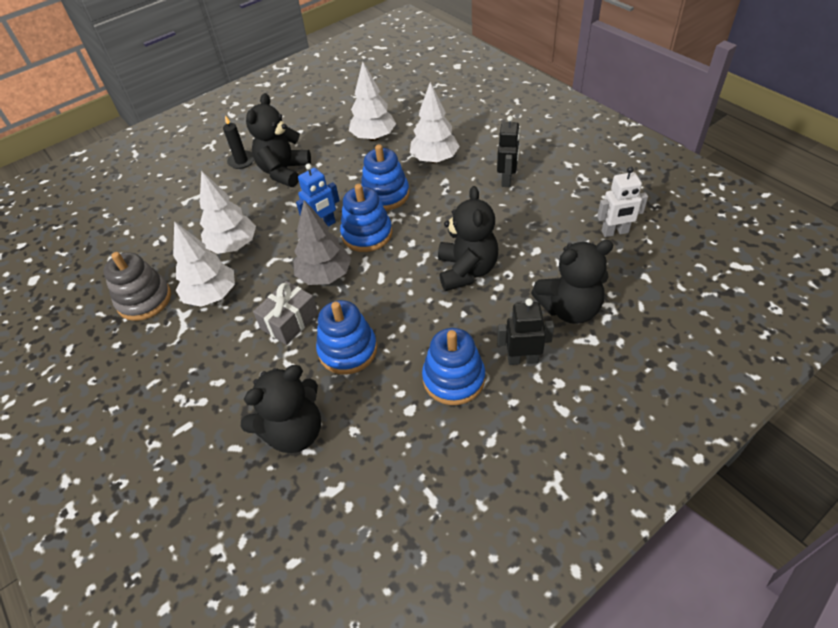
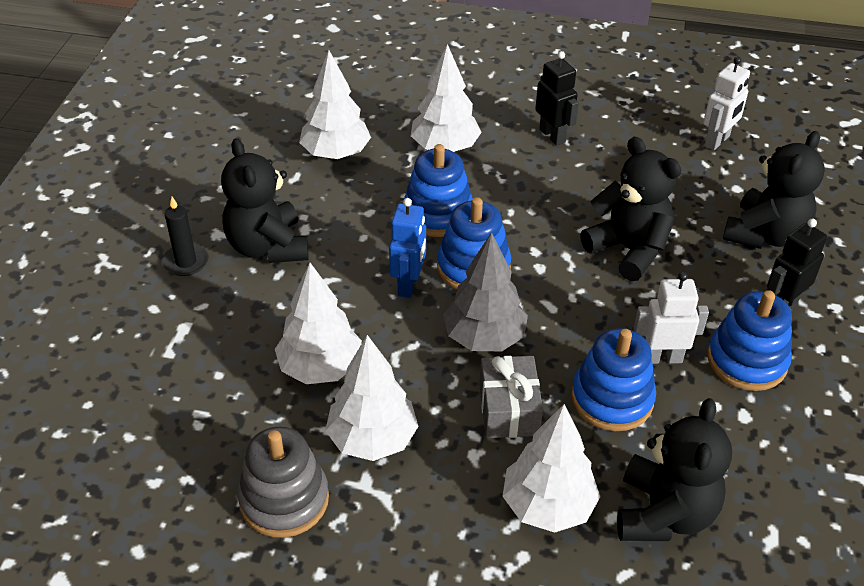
camera: 45 degrees left, 5 degrees down
(244, 384) = (548, 506): none -> white tree
(405, 345) = (662, 358): none -> white robot

